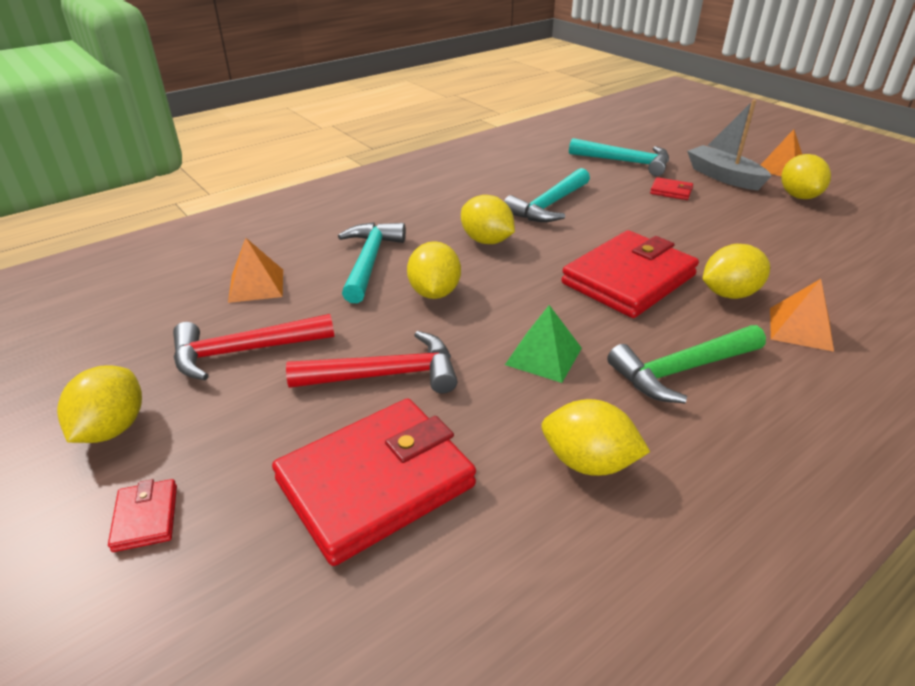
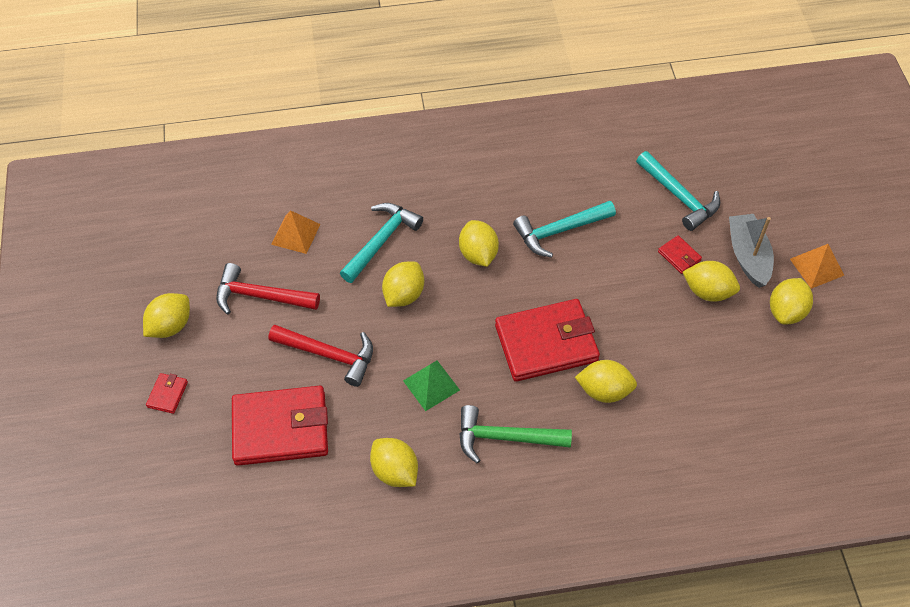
camera: 30 degrees right, 20 degrees up
(723, 203) = (708, 291): none -> yellow lemon
(800, 328) = (619, 444): orange pyramid -> none

